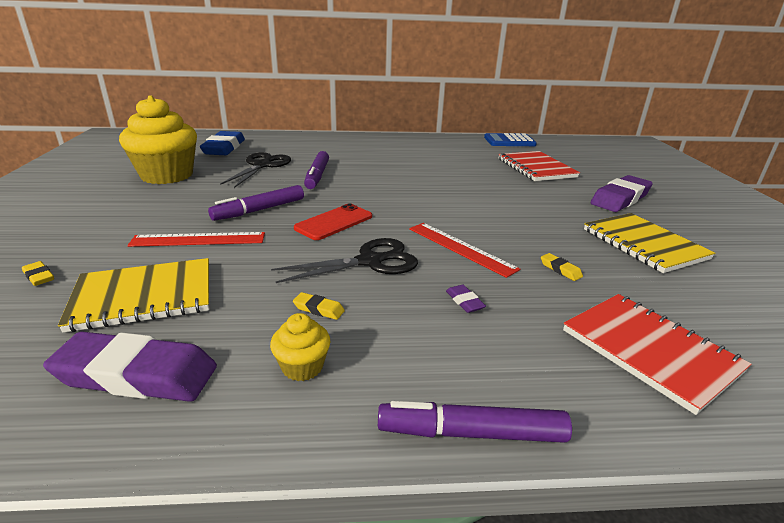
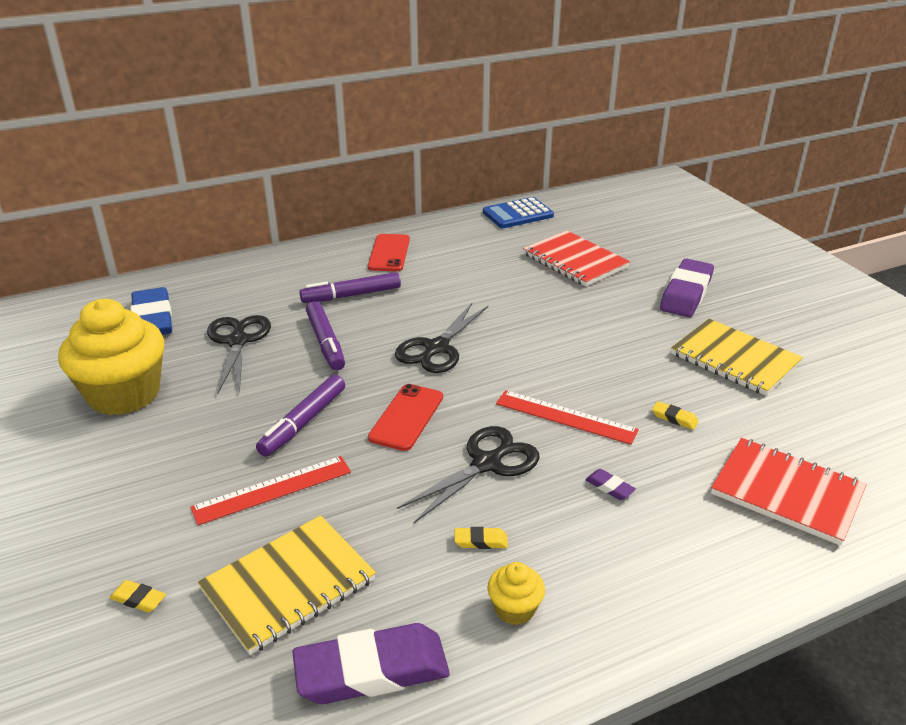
camera: 20 degrees left, 5 degrees up
(391, 192) = (436, 348): none -> black scissors
(402, 144) = (389, 253): none -> red phone
(471, 433) = (690, 620): purple marker -> purple marker (351, 295)

